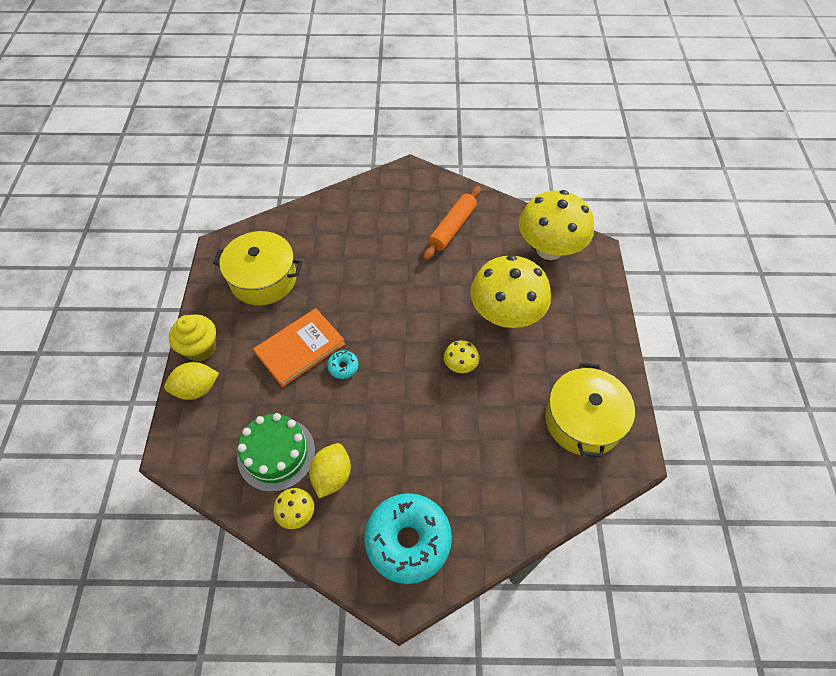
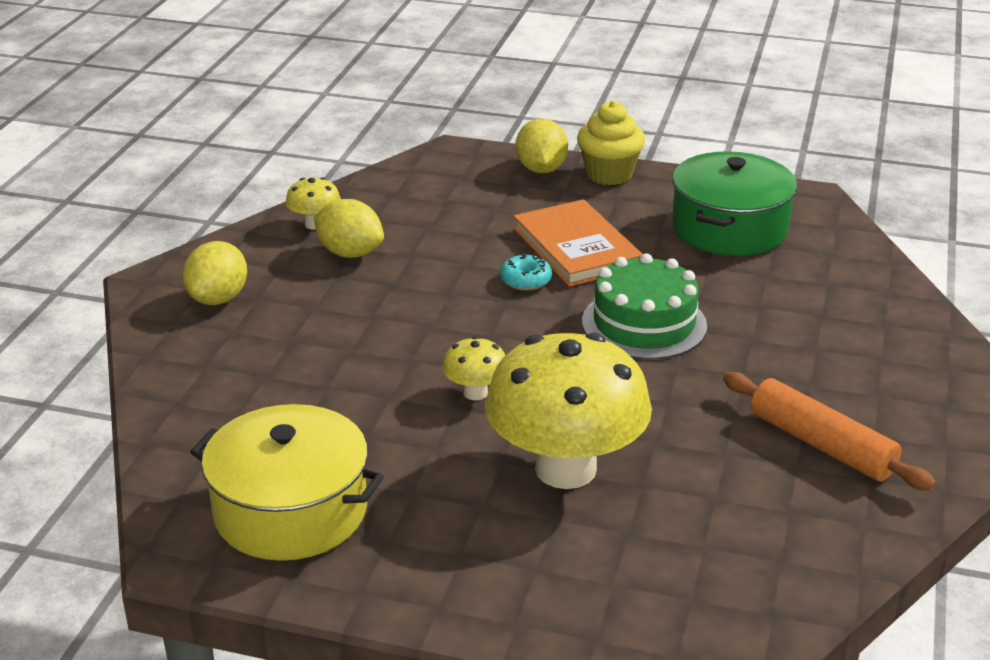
camera: 105 degrees right, 25 degrees down
(263, 279) = (729, 228): yellow pot -> green pot
(276, 454) = (409, 217): green cake -> green cake (644, 324)
(408, 540) = (218, 298): turquoise donut -> yellow lemon
(549, 249) = (731, 577): yellow mushroom -> none

